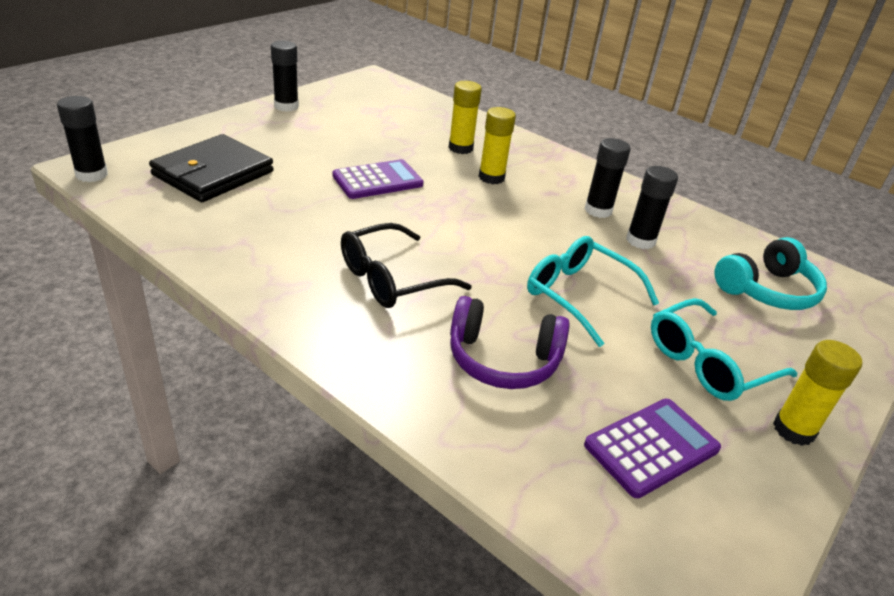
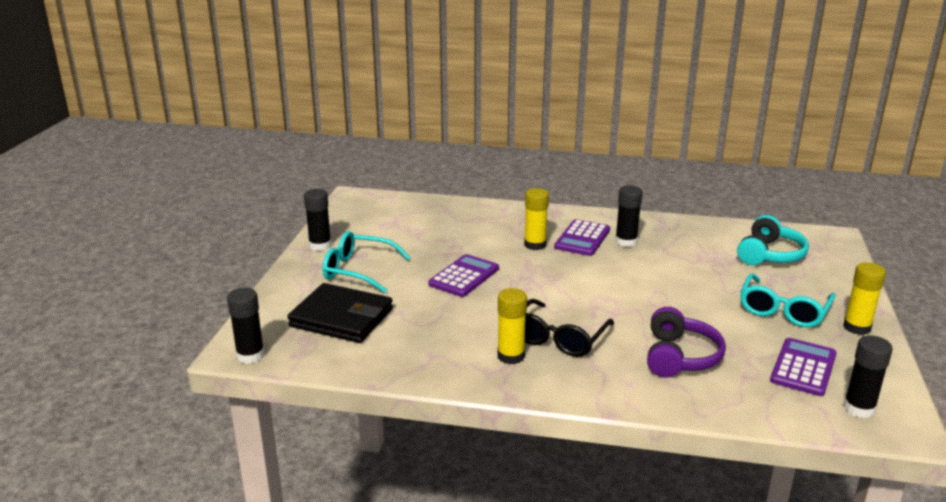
camera: 25 degrees left, 10 degrees down
(213, 173) = (341, 318): black wallet -> black wallet turned 75 degrees counterclockwise
(460, 148) = (488, 231): yellow glue stick -> yellow glue stick (511, 356)
(503, 359) = (680, 357): purple headphones -> purple headphones turned 60 degrees counterclockwise
(551, 190) = (582, 239): none -> purple calculator
(579, 295) = (676, 301): turquoise glasses -> turquoise glasses (358, 270)
(640, 241) = (672, 252): black glue stick -> black glue stick (859, 408)

